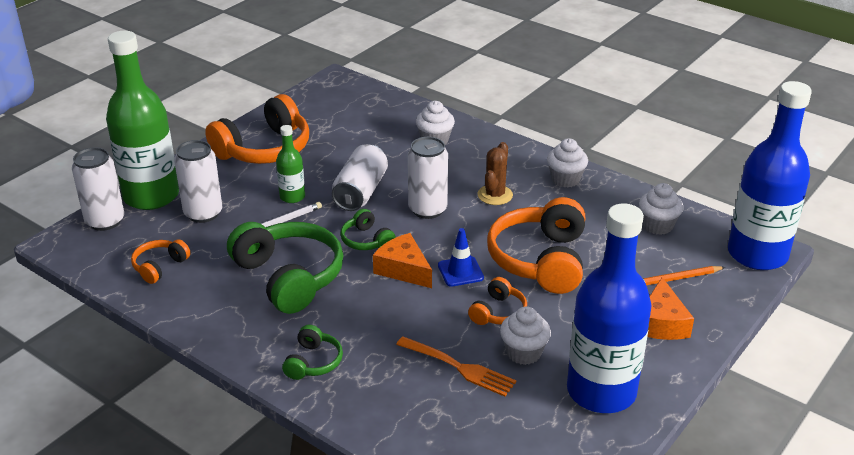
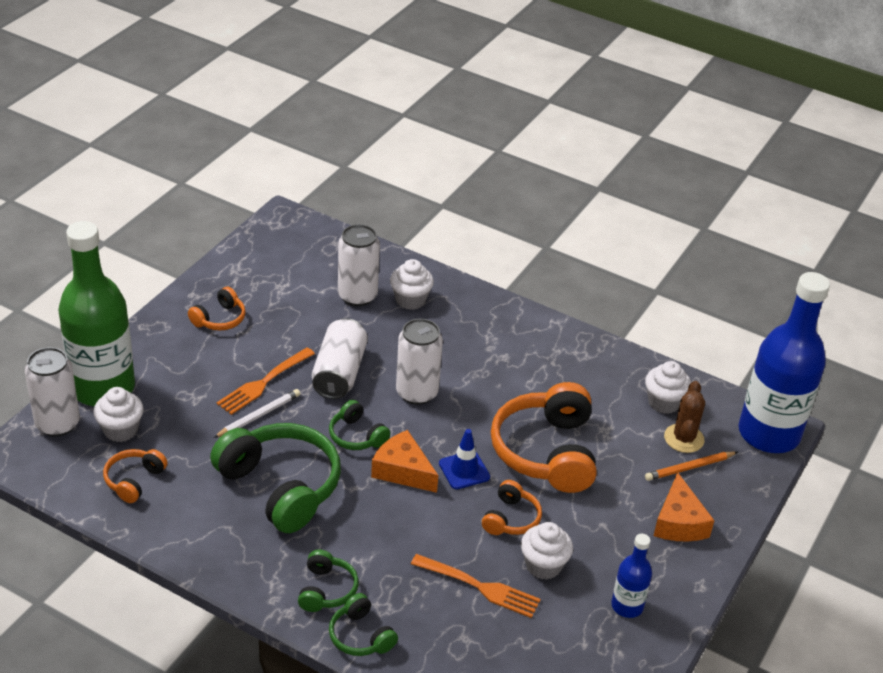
camera: 10 degrees left, 5 degrees up
(203, 213) = (168, 408): white can -> white can (357, 296)
(264, 149) = (219, 319): orange headphones -> orange headphones, size x0.49
(292, 197) = (264, 382): green bottle -> orange fork
(337, 402) = (361, 636): none -> green headphones
(495, 195) = (487, 371): brown cactus -> brown cactus (684, 438)
(565, 179) = (560, 347): white cupcake -> white cupcake (121, 430)
(601, 391) = (627, 606): blue bottle -> blue bottle, size x0.46

